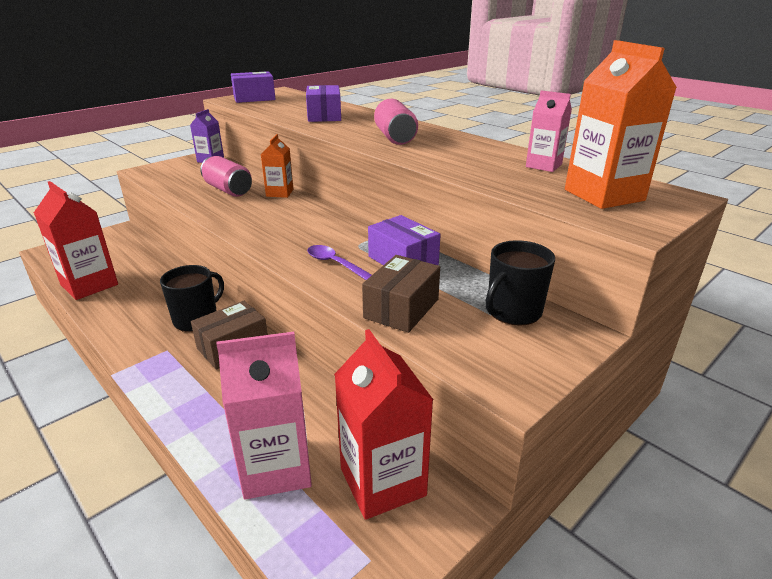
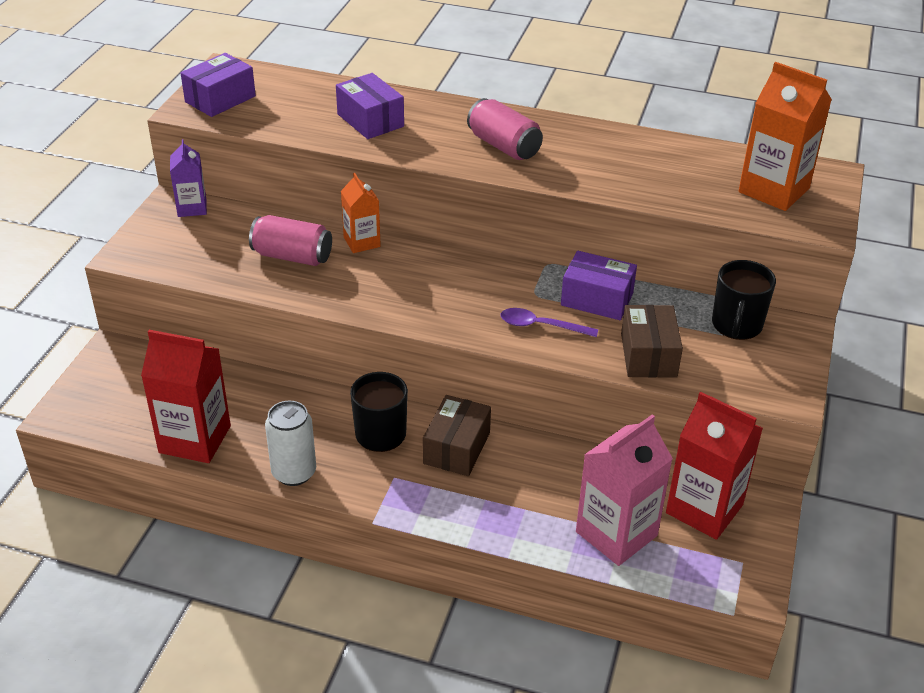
camera: 30 degrees left, 10 degrees up
(112, 323) = (294, 472): none -> white can
(543, 165) = (692, 157): pink carton -> none

